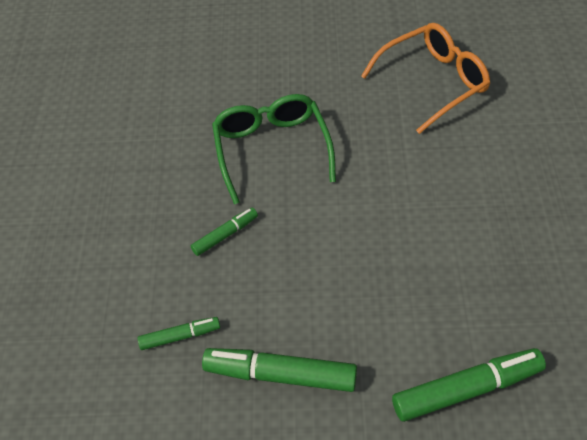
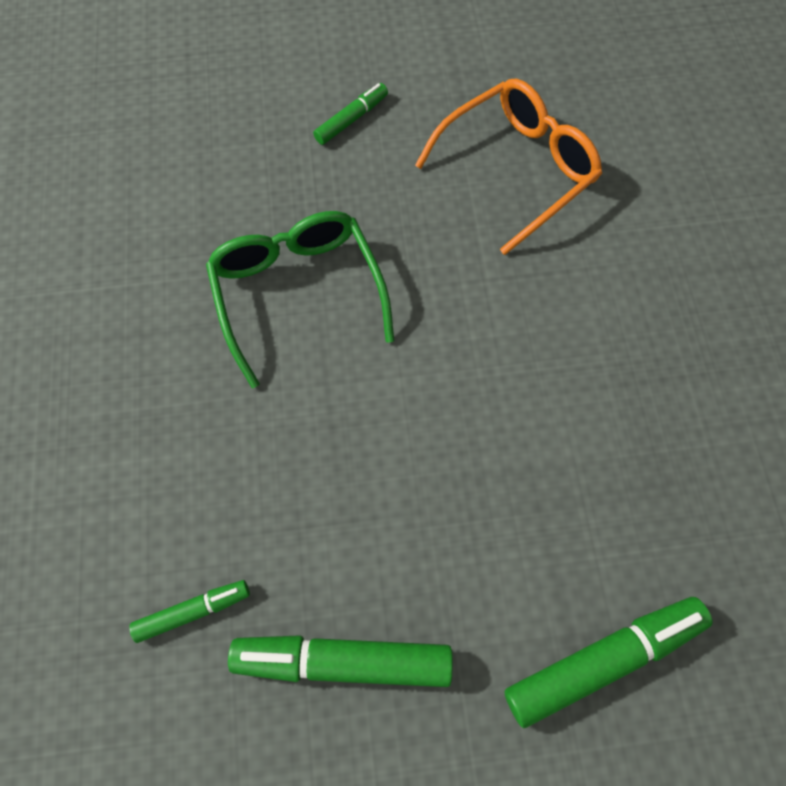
camera: 10 degrees left, 15 degrees up
(225, 235) = (243, 438): green marker -> green marker (351, 119)

